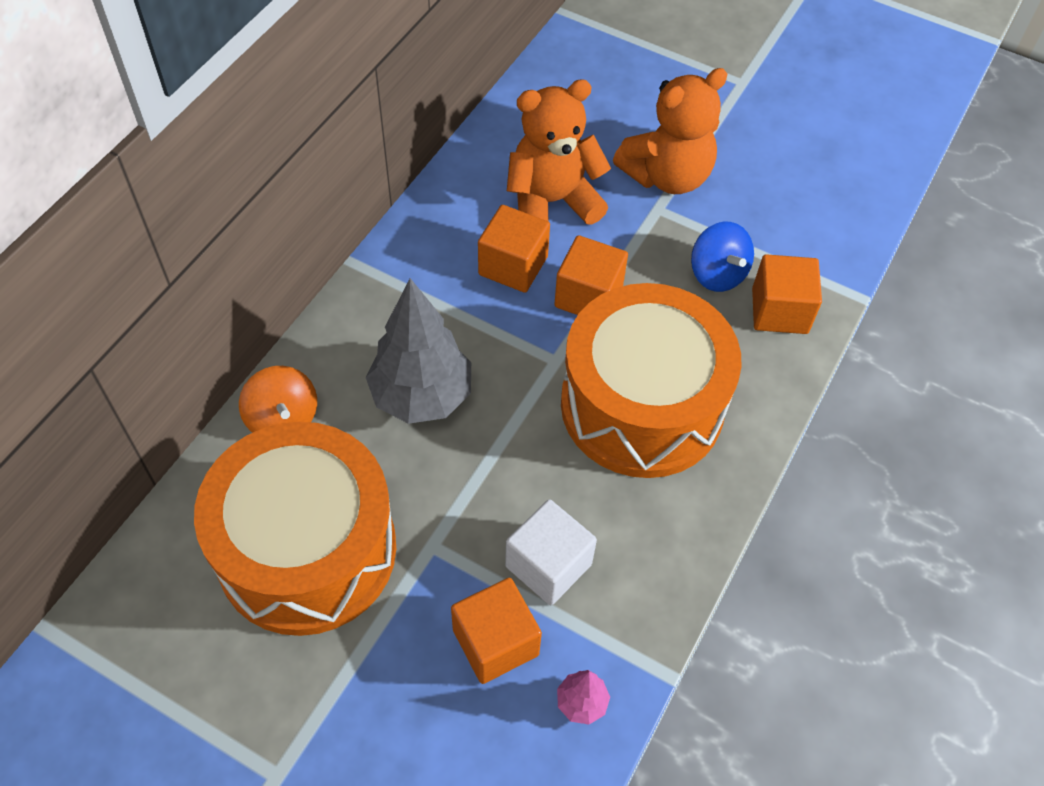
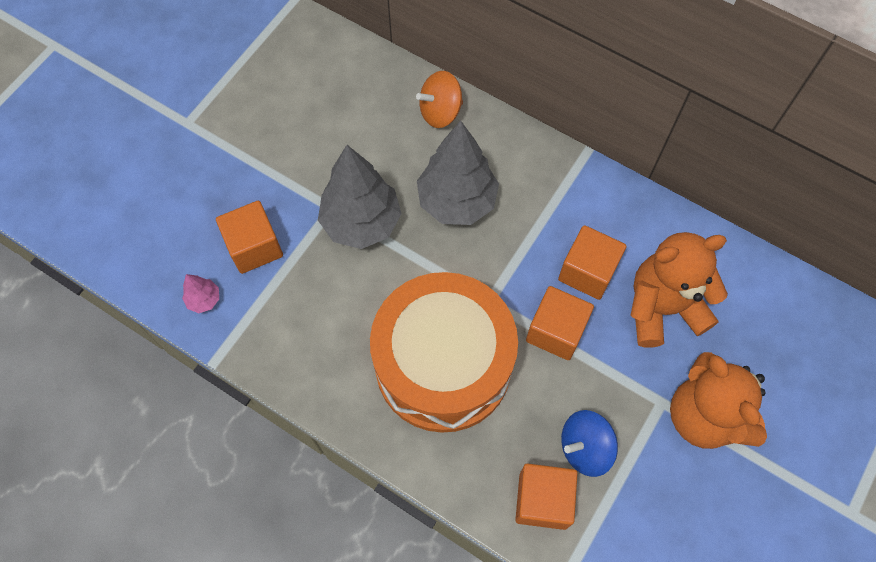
camera: 95 degrees right, 10 degrees up
(307, 550) = (335, 131): orange drum -> none
(454, 506) = (361, 223): none -> grey tree
(548, 565) = (308, 284): white cube -> none
(552, 202) = (663, 308): orange teddy bear -> orange teddy bear turned 90 degrees counterclockwise

